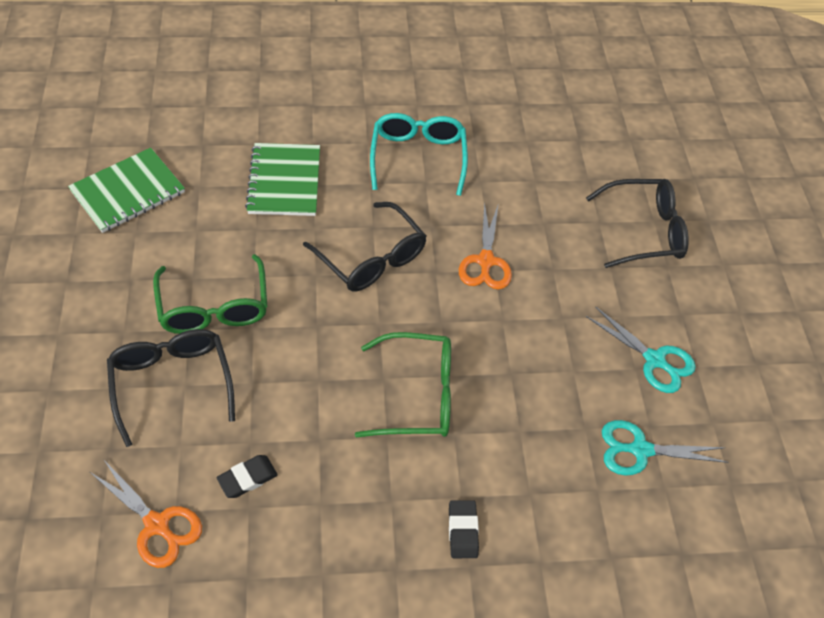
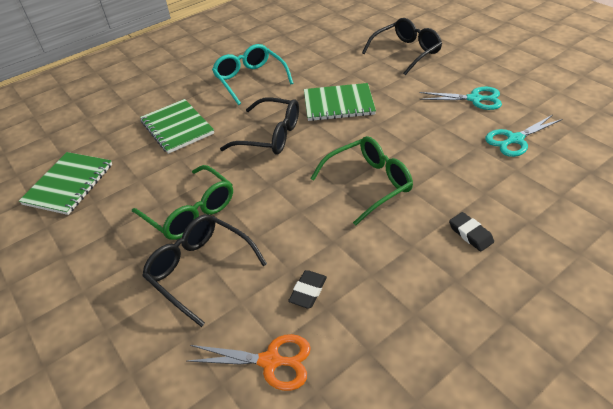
camera: 25 degrees left, 10 degrees down
(485, 261) = (338, 104): orange scissors -> green notebook

